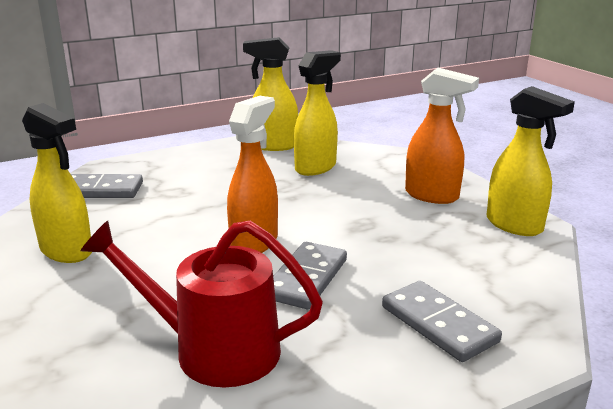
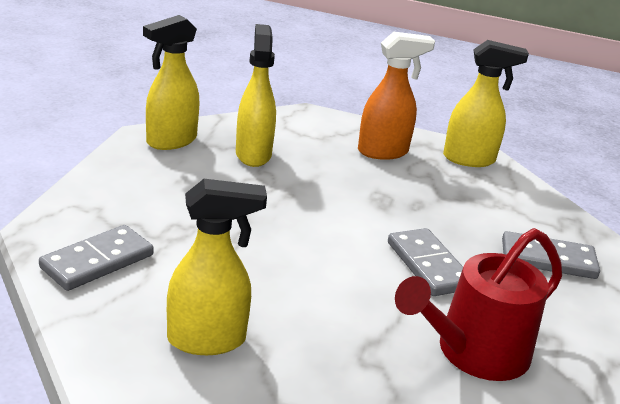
camera: 50 degrees left, 5 degrees up
(254, 242) = (341, 252): orange spray bottle -> none

